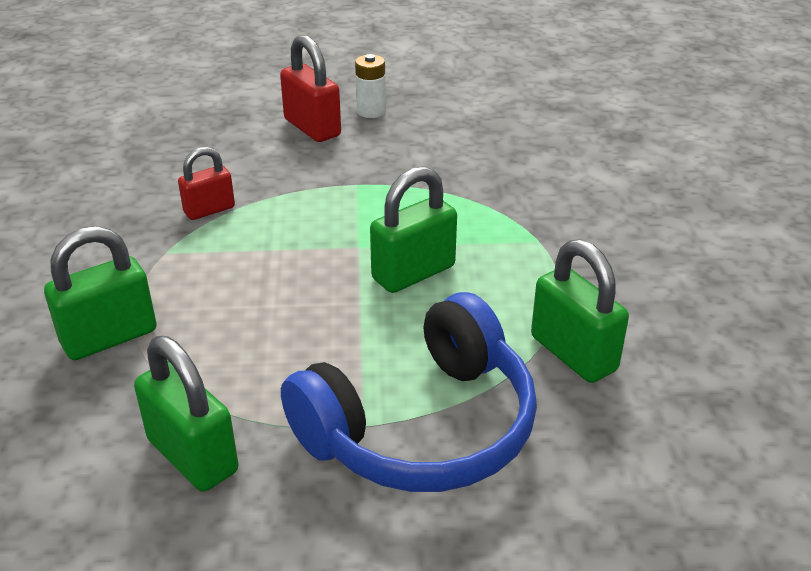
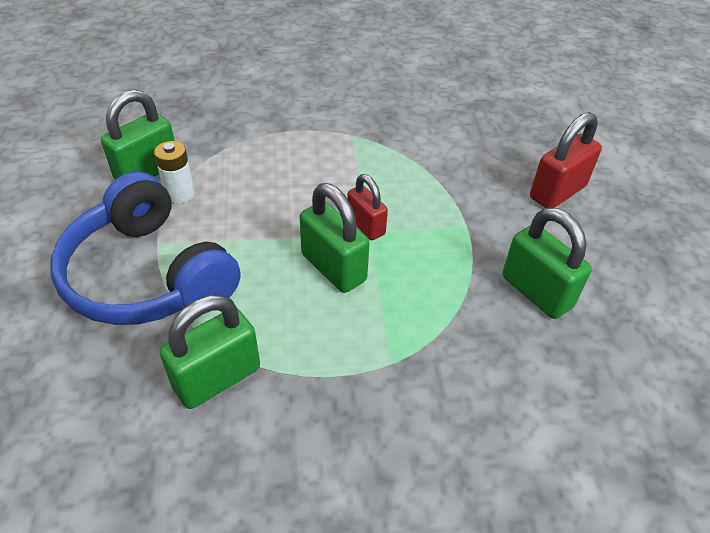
camera: 85 degrees right, 10 degrees up
(109, 337) = (260, 125): green padlock -> green padlock (536, 292)
(209, 210) = (409, 148): red padlock -> red padlock (366, 226)
(371, 111) = (607, 230): white battery -> white battery (180, 194)

